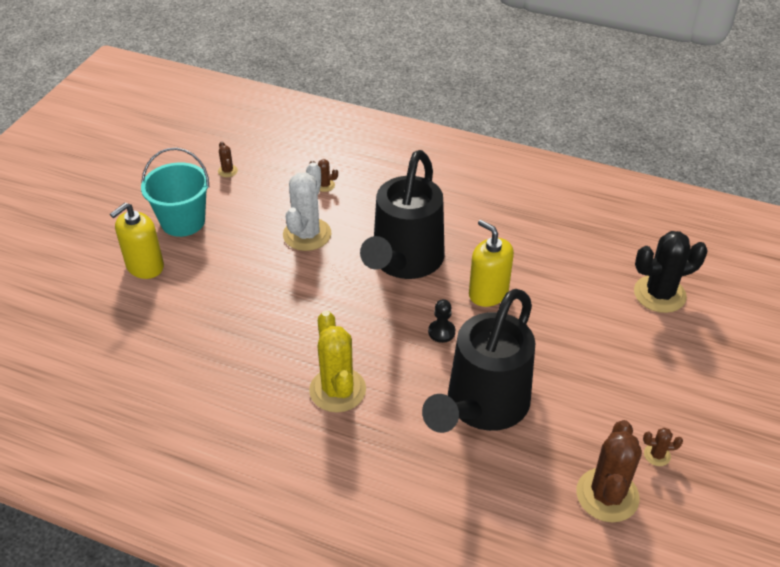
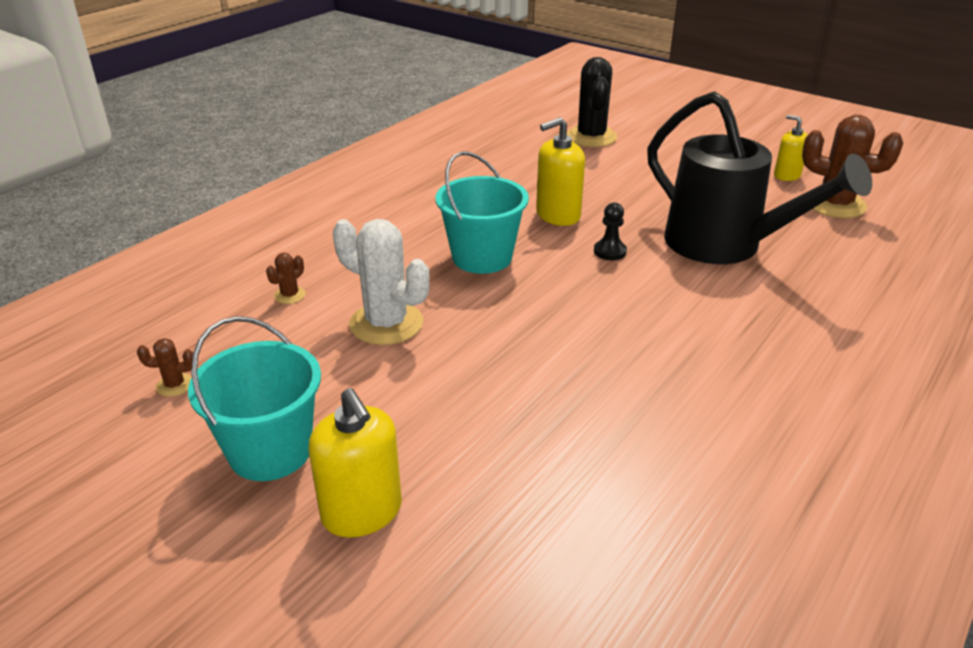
camera: 75 degrees left, 10 degrees down
(337, 390) = (691, 336): yellow cactus -> none
(404, 262) = (482, 257): black watering can -> turquoise bucket
(657, 455) = (787, 175): brown cactus -> yellow soap dispenser

